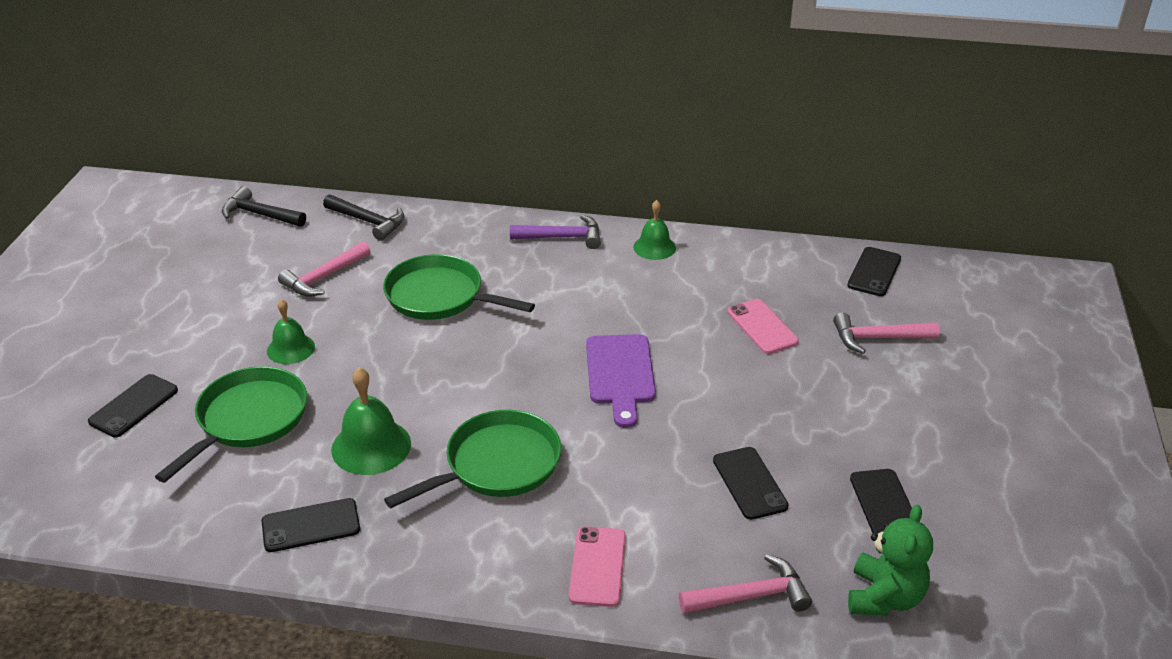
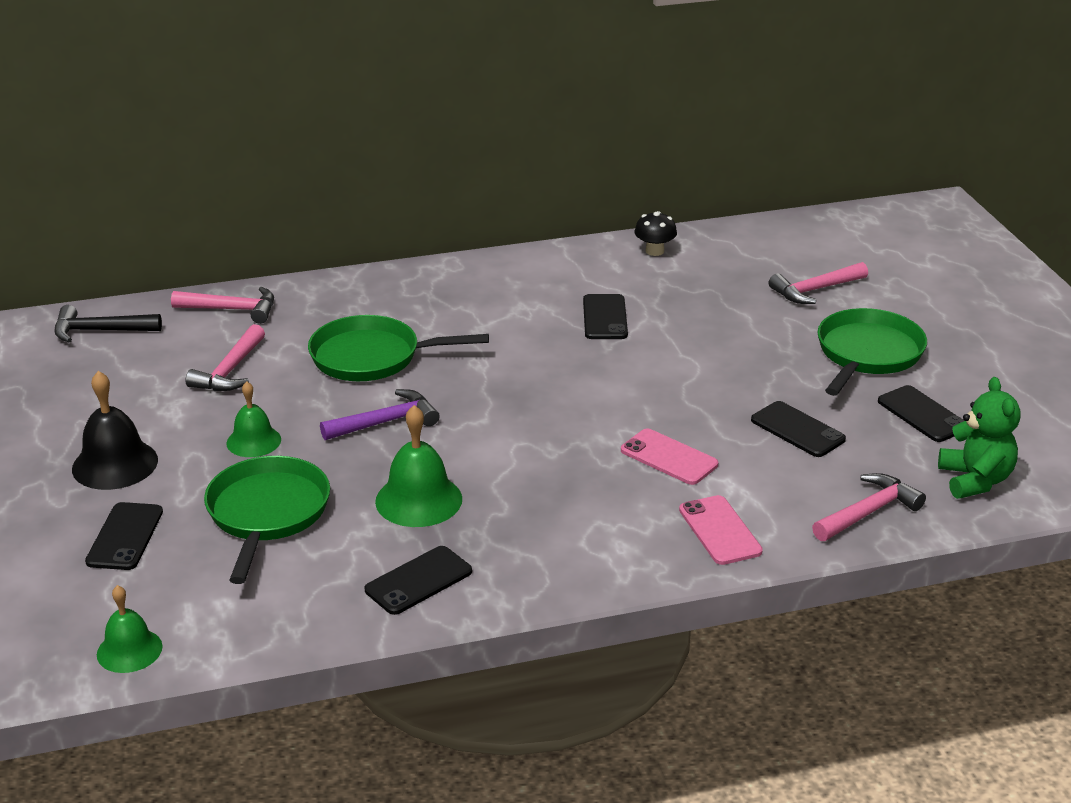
camera: 25 degrees left, 5 degrees down
(178, 337) = (115, 464): none -> black bell
(368, 221) = (232, 309): black hammer -> pink hammer
(497, 465) = (557, 480): green pan -> green pan (867, 354)
(562, 237) = (452, 277): purple hammer -> purple hammer (386, 422)
(620, 374) = (609, 377): purple cutting board -> none
(654, 247) = (551, 265): green bell -> green bell (129, 650)
(756, 257) = (654, 251): none -> black mushroom
(762, 327) = (707, 306): pink phone -> pink phone (669, 457)
(874, 272) = (770, 238): black phone -> black phone (605, 317)

